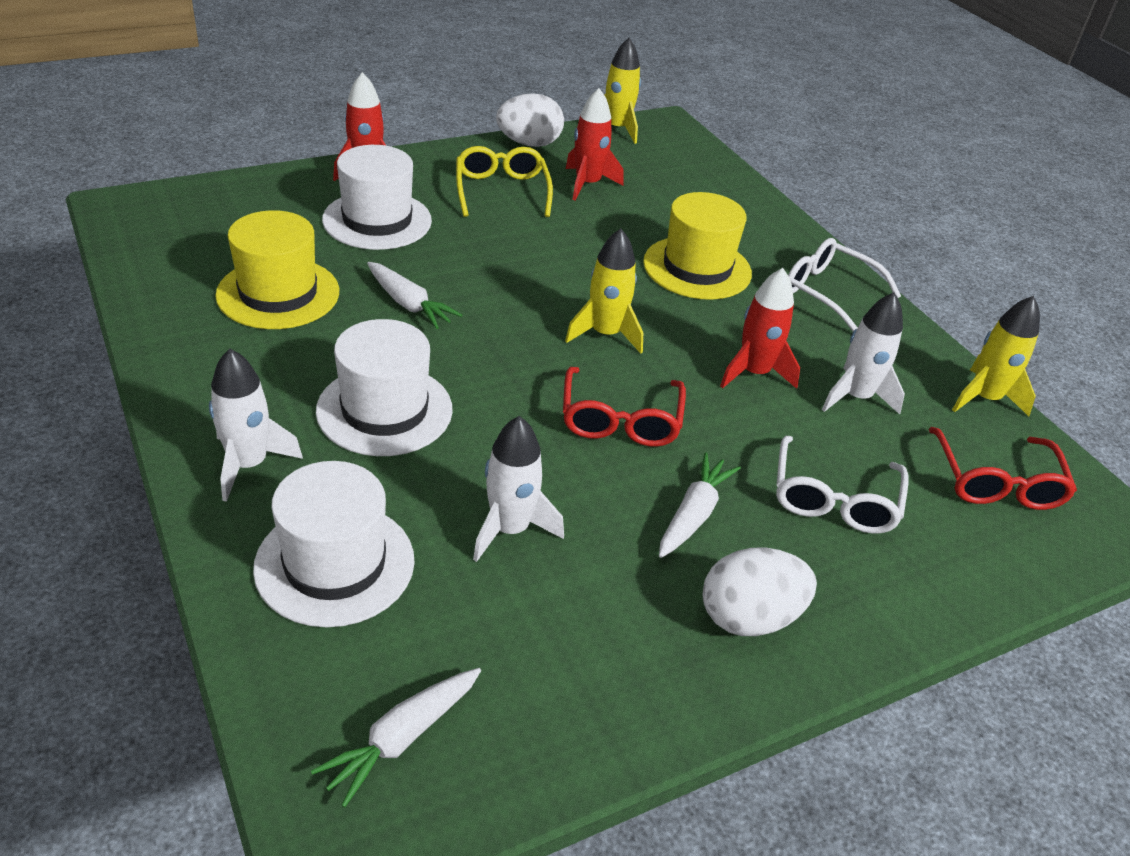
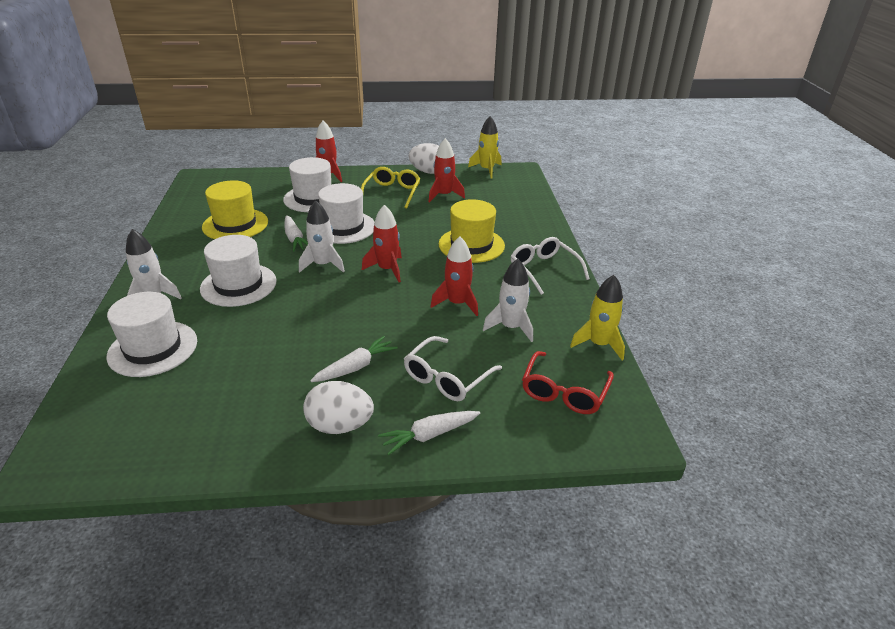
camera: 25 degrees right, 5 degrees down
(402, 738) = (112, 434): white carrot -> white carrot (429, 435)
(474, 268) = (343, 227): none -> white hat
(510, 529) = (250, 352): white rocket -> white rocket (323, 265)
(605, 334) = (387, 269): yellow rocket -> red rocket
(620, 420) = (357, 313): red glasses -> none

